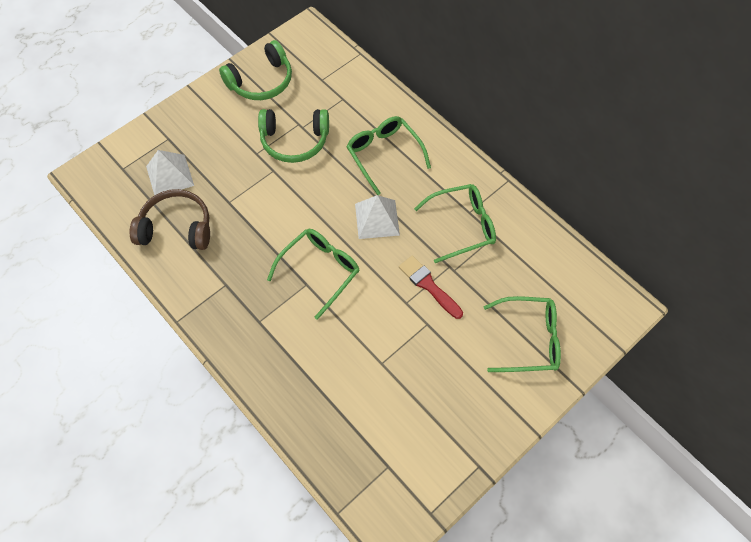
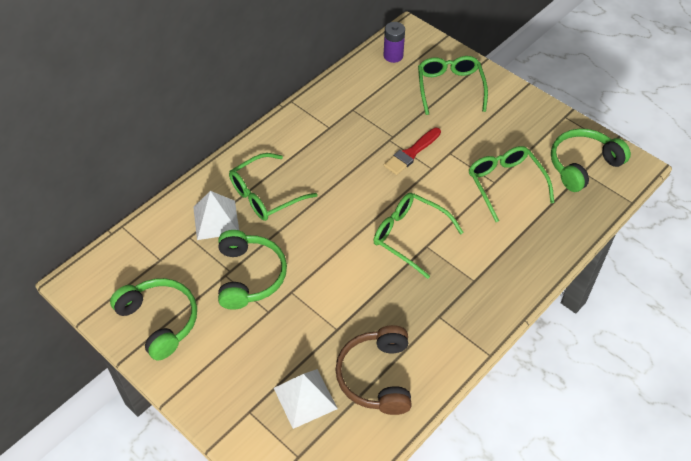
camera: 95 degrees left, 10 degrees down
(377, 219) = (344, 195): white pyramid -> white pyramid (216, 220)
(398, 469) = (583, 165): none -> green headphones
(462, 226) = (345, 132): green glasses -> green glasses (505, 184)
(582, 284) = (393, 56): none -> purple battery

